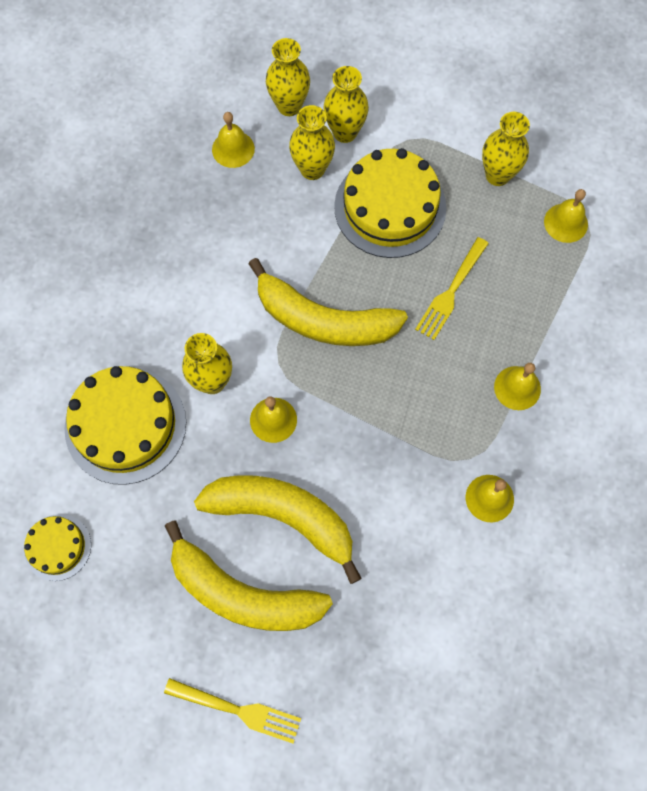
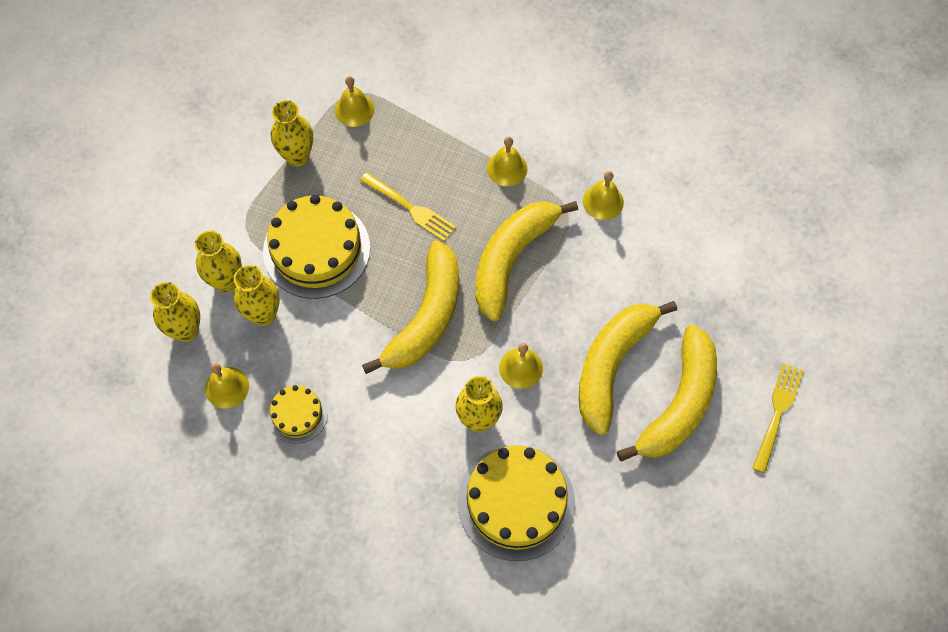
camera: 85 degrees left, 5 degrees down
(57, 547) = (632, 568): yellow cake -> yellow cake (297, 414)
(402, 401) = (512, 259): none -> yellow banana

